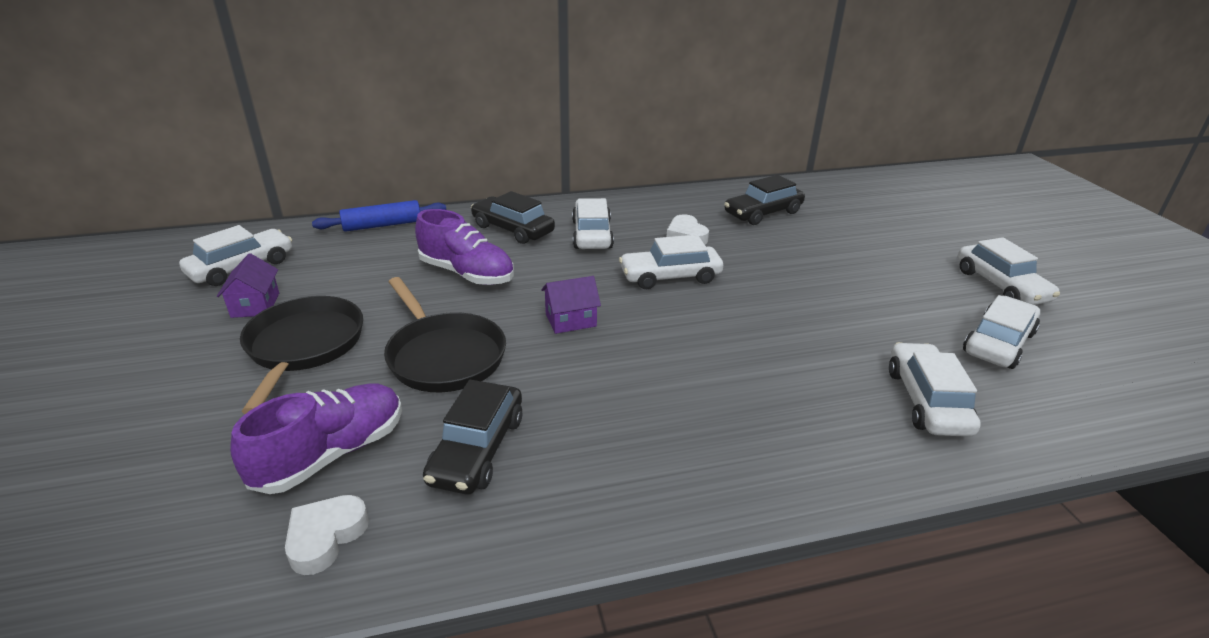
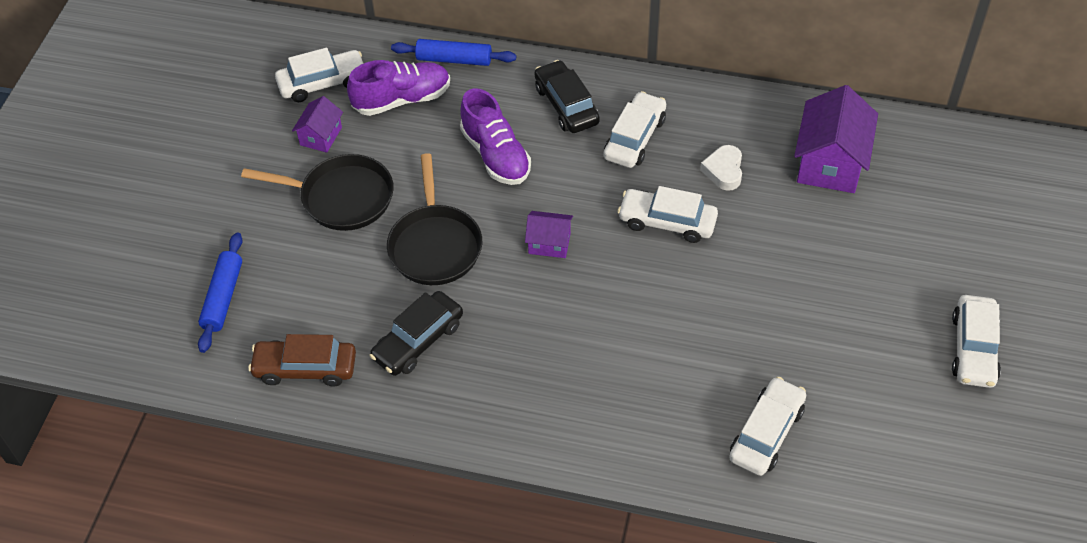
camera: 30 degrees right, 20 degrees up
(157, 494) = (223, 297): none -> blue rolling pin
(304, 346) = (341, 198): black pan -> black pan turned 75 degrees clockwise
(325, 537) = (305, 368): white heart -> brown car
(331, 454) = (328, 307): purple shoe -> purple shoe (402, 99)
(763, 213) = (830, 163): black car -> purple house
(998, 343) = (891, 407): white car -> none

